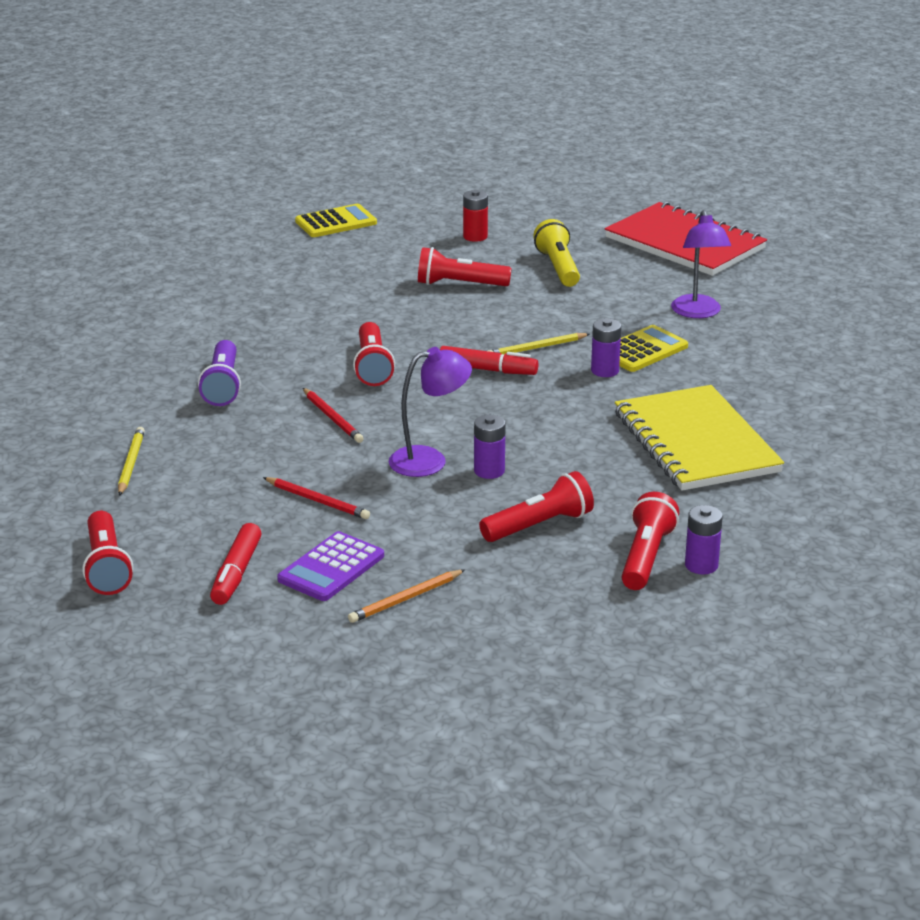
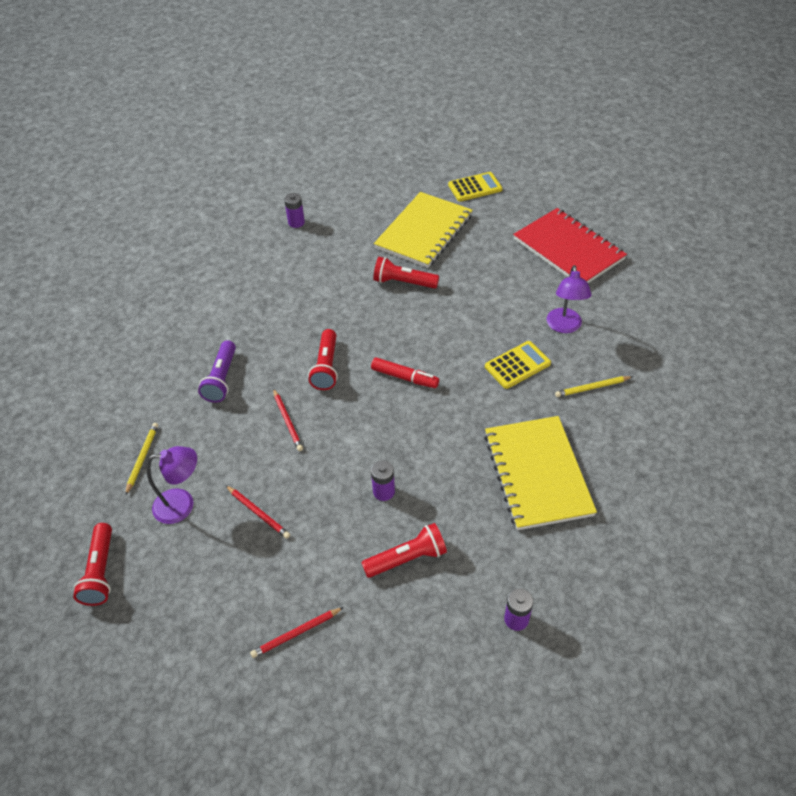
camera: 10 degrees right, 20 degrees up
(236, 573) = (186, 589): red marker -> none
(331, 568) = (252, 591): purple calculator -> none
(336, 222) = (333, 210): yellow calculator -> yellow calculator (475, 187)
(406, 599) = (296, 633): orange pencil -> red pencil
(429, 460) = (344, 475): purple lamp -> purple lamp (182, 505)
(475, 236) = (424, 232): red battery -> yellow notebook
(536, 348) = (443, 356): yellow pencil -> yellow pencil (592, 388)
(558, 267) = (475, 269): yellow flashlight -> none
(605, 371) = (486, 386): purple battery -> purple battery (296, 222)
(646, 557) = (477, 605): red flashlight -> none

